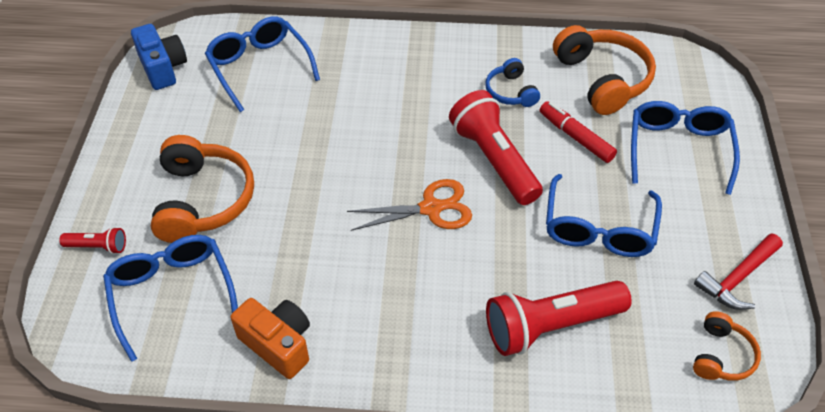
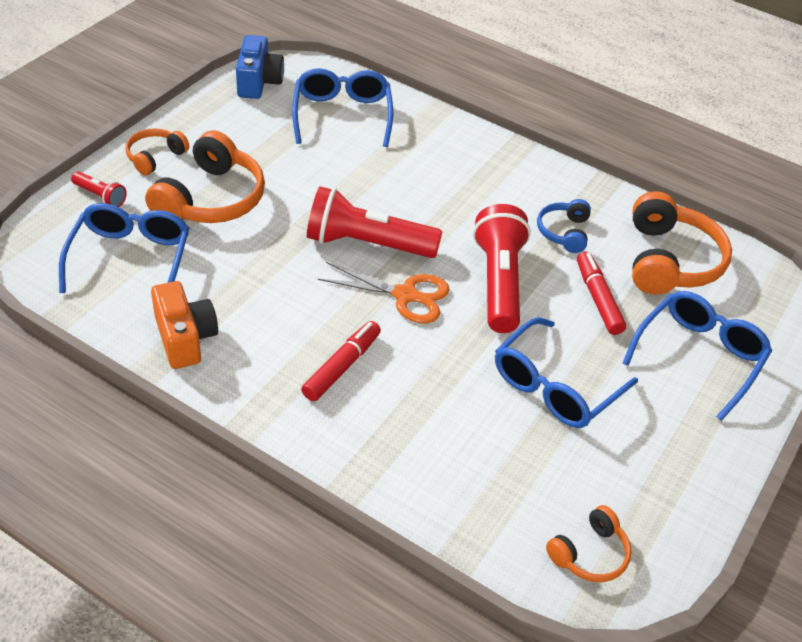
camera: 25 degrees right, 5 degrees down
(121, 184) = (155, 157): none -> orange headphones
(427, 299) = (342, 366): none -> red marker
(550, 326) = (438, 443): red flashlight -> red flashlight (366, 244)
(737, 278) = (665, 497): red hammer -> none

